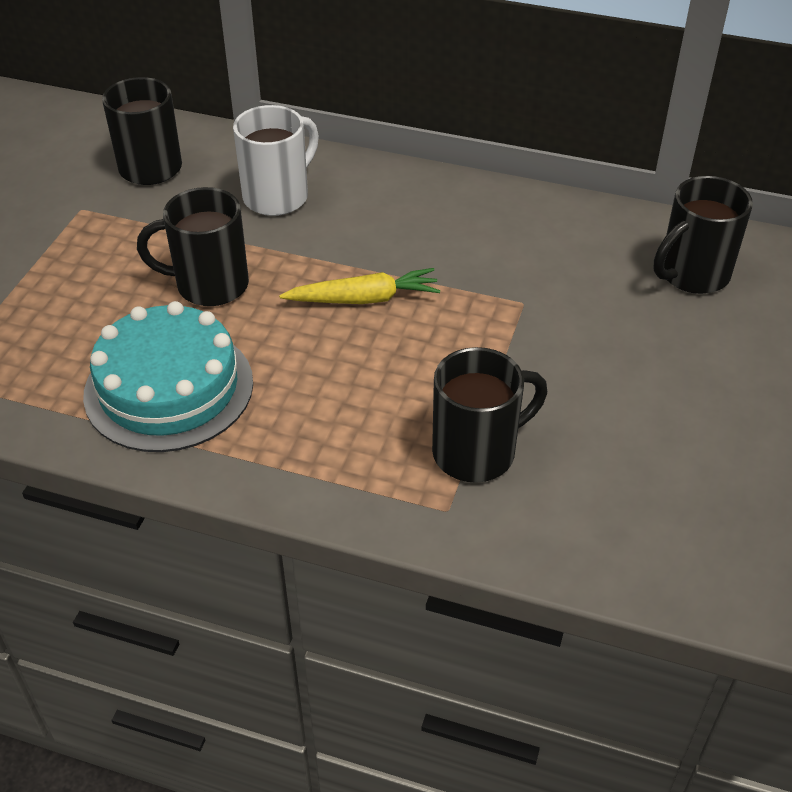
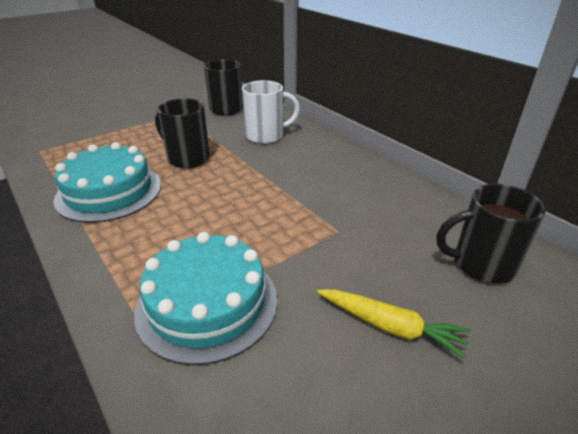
camera: 35 degrees right, 10 degrees down
(364, 299) = (250, 192): yellow carrot -> yellow carrot (390, 327)
(477, 452) = (207, 303): black mug -> turquoise cake

